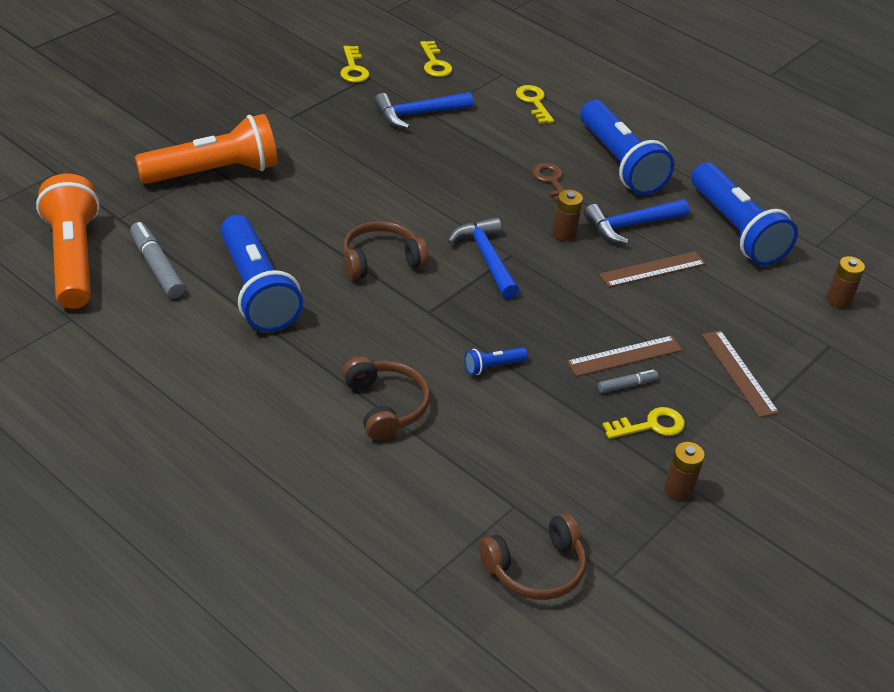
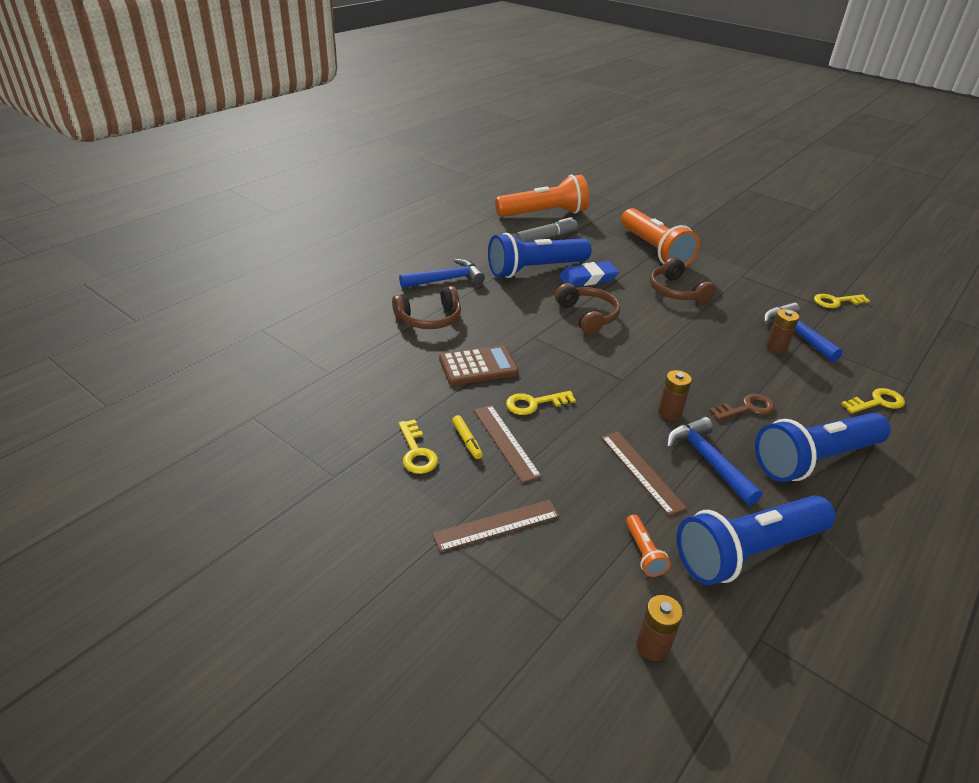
camera: 90 degrees right, 5 degrees down
(286, 245) = (588, 278): none -> blue eraser
(435, 63) = (887, 343): yellow key -> yellow key (534, 404)
(486, 258) = (613, 366): blue hammer -> blue hammer (446, 279)
(492, 366) = (478, 366): blue flashlight -> brown calculator
(535, 569) = (268, 380): brown headphones -> brown headphones (676, 291)
(627, 385) = (467, 441): grey marker -> yellow marker
(678, 489) = (338, 464): brown battery -> brown battery (776, 348)
(750, 287) = (643, 553): none -> orange flashlight

